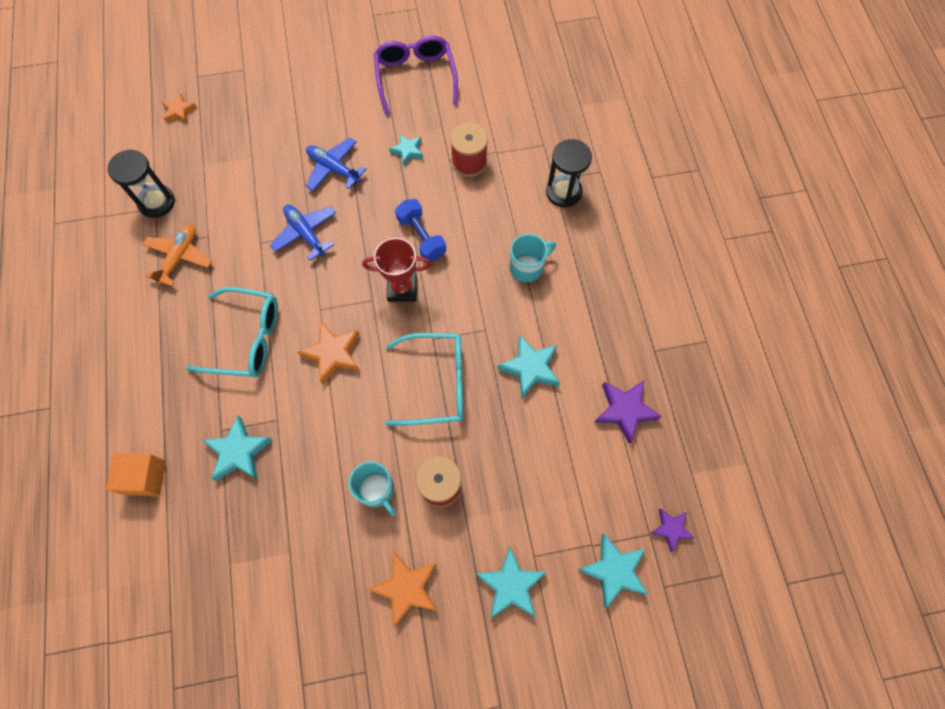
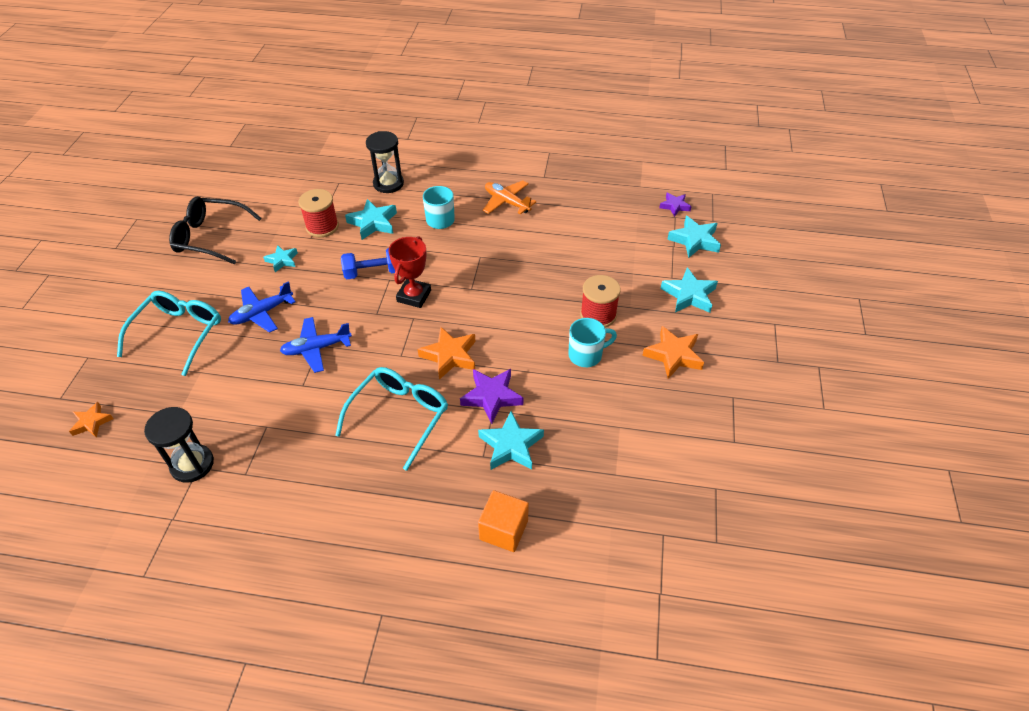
camera: 70 degrees left, 20 degrees down
(179, 257) = (274, 455): orange plane -> orange plane (507, 202)
(415, 77) = (210, 237): purple glasses -> black glasses
(436, 383) = (511, 296): turquoise glasses -> turquoise glasses (179, 333)
(530, 368) = (525, 240): turquoise star -> turquoise star (373, 223)
(624, 410) = (581, 203): purple star -> purple star (492, 397)

